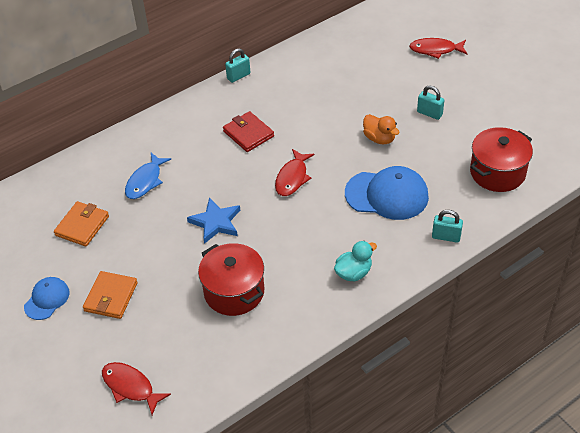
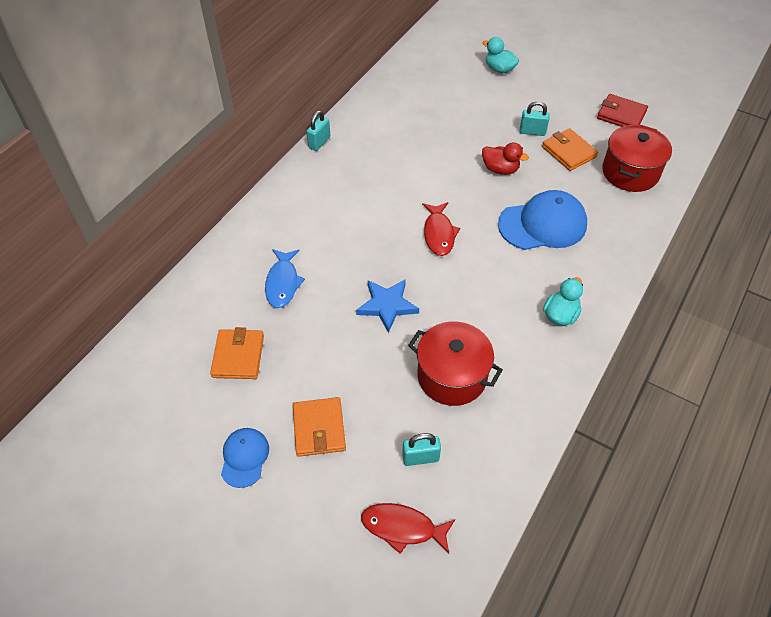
camera: 25 degrees left, 5 degrees up
(248, 134) = (365, 200): red wallet -> red wallet (621, 115)
(379, 138) = (500, 169): orange duck -> red duck
(435, 50) = (499, 69): red fish -> turquoise duck
(446, 237) = (624, 250): turquoise padlock -> turquoise padlock (420, 458)
(451, 139) = (568, 152): none -> orange wallet

